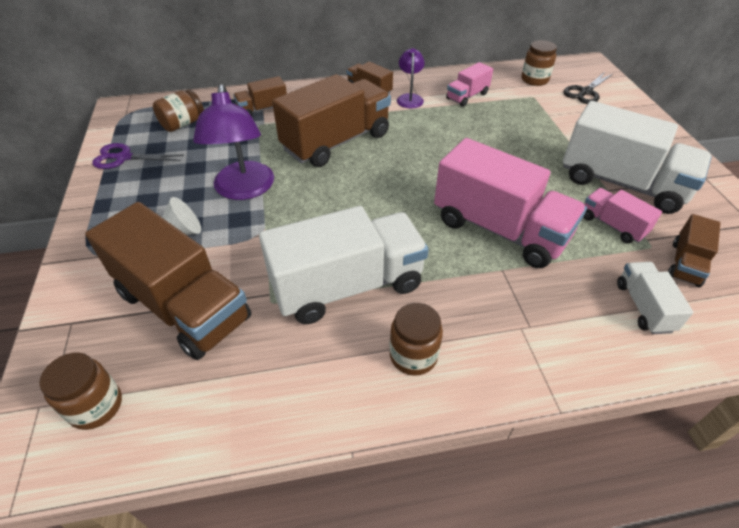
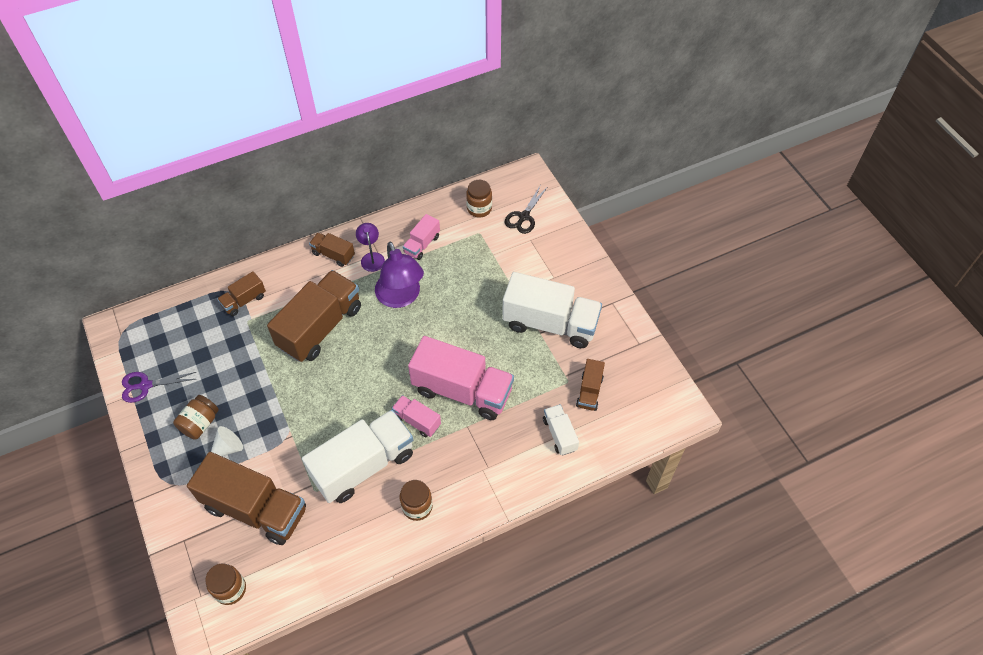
camera: 15 degrees left, 10 degrees up
(183, 124) = (179, 335): brown jar -> brown jar (200, 423)
(244, 190) = (260, 397): purple lamp -> purple lamp (401, 297)
(612, 225) = (542, 368): pink truck -> pink truck (417, 421)

